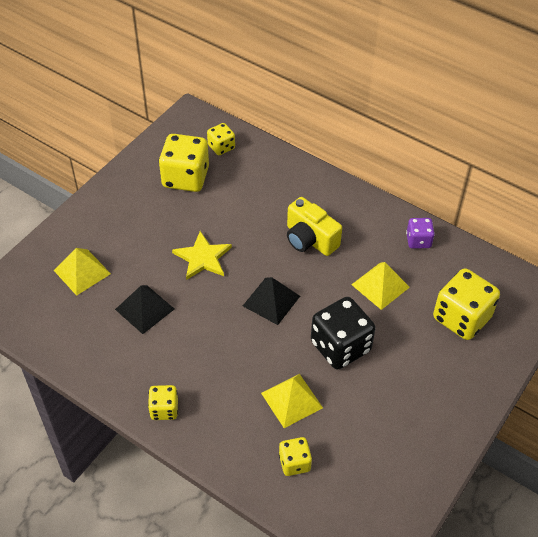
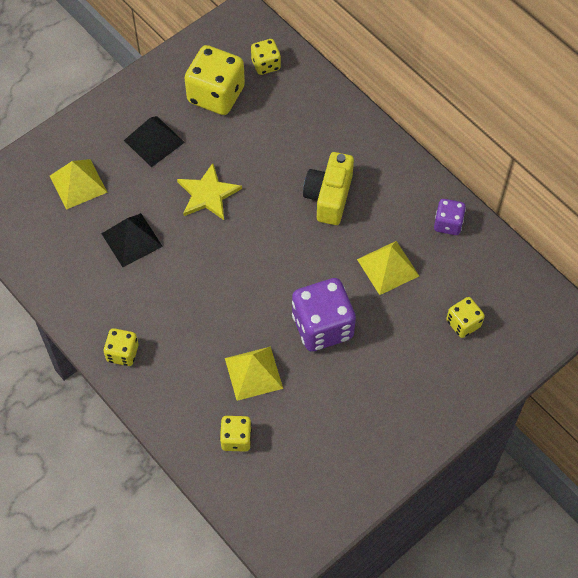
camera: 15 degrees right, 10 degrees up
(271, 301) = (265, 259): black pyramid -> black pyramid (154, 141)
(310, 239) = (329, 197): yellow camera -> yellow camera turned 45 degrees clockwise
(340, 346) = (322, 326): black dice -> purple dice
(461, 318) = (463, 323): yellow dice -> yellow dice, size x0.54

